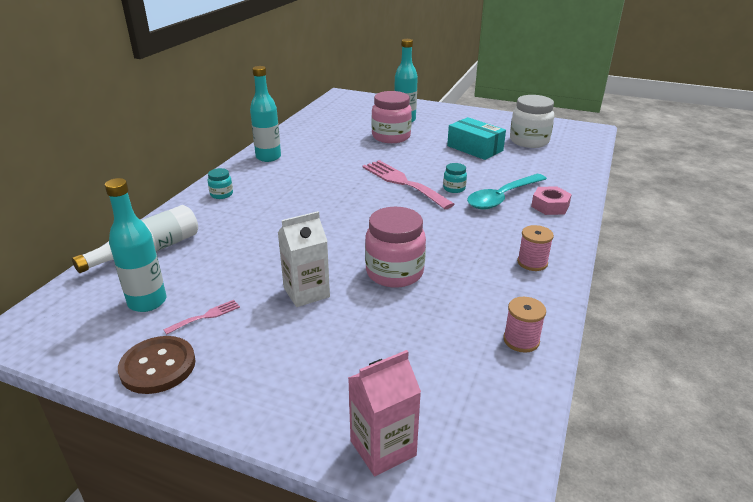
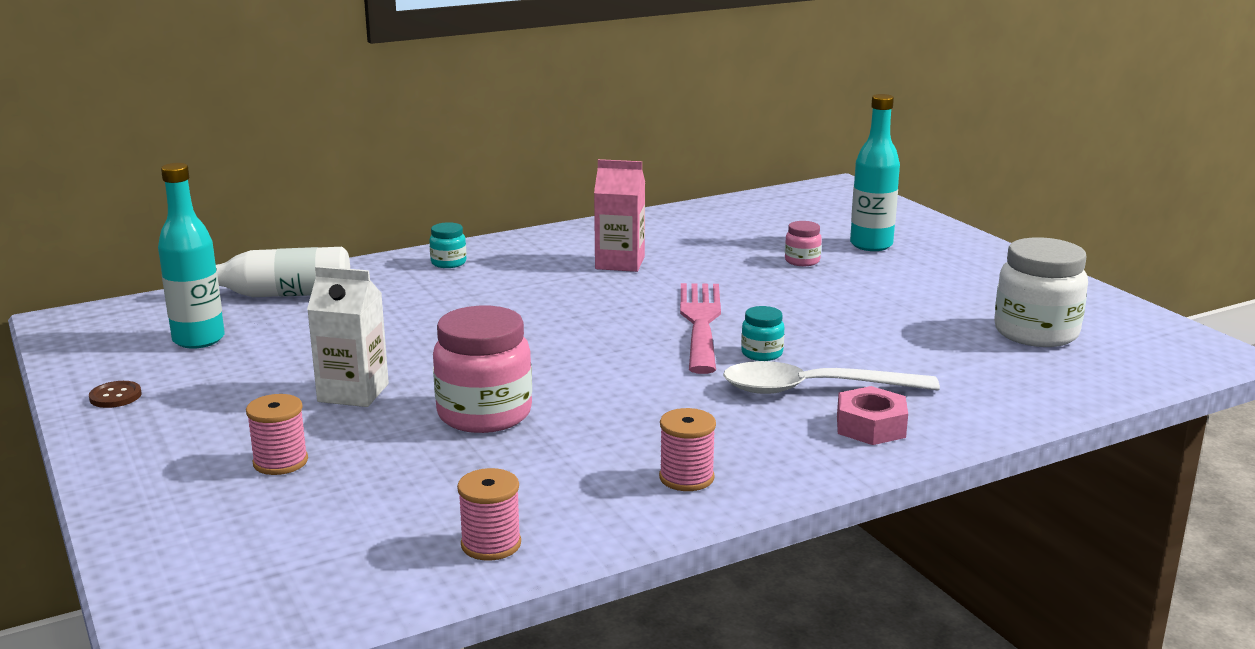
camera: 40 degrees right, 10 degrees down
(158, 366) = (115, 396): brown button -> brown button, size x0.52
(206, 316) = (224, 373): pink fork -> none
(268, 157) = (579, 238): turquoise bottle -> none
(342, 353) = (280, 462): none -> pink spool
(383, 448) = (166, 554): pink carton -> pink carton (620, 263)
(391, 137) = (802, 261): pink jar -> pink jar, size x0.48
(475, 148) = (910, 314): turquoise box -> none
(502, 197) = (813, 389): turquoise spoon -> white spoon

